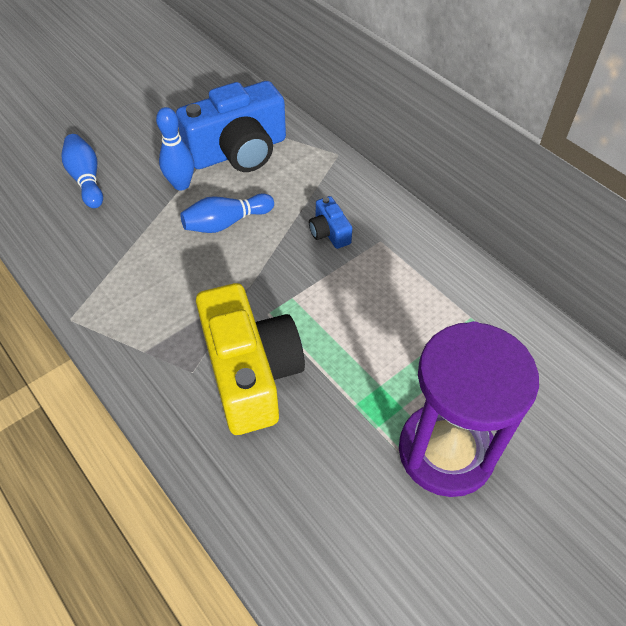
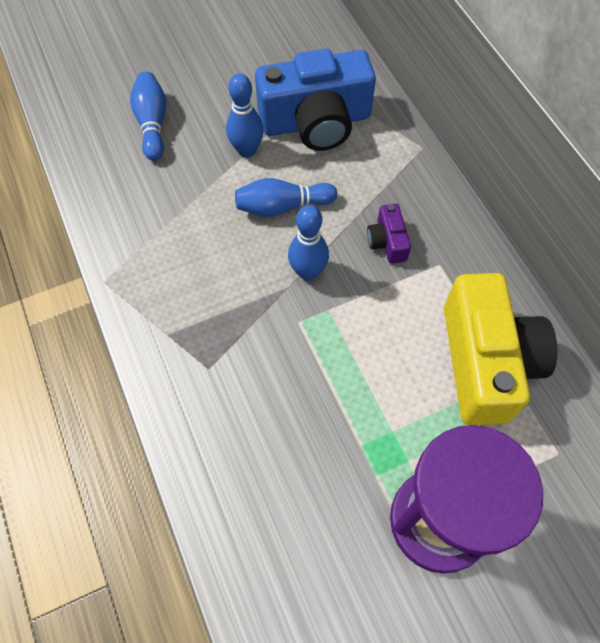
camera: 15 degrees right, 10 degrees up
(250, 373) = (265, 384): yellow camera -> yellow camera (485, 362)
(264, 271) = (308, 272): none -> blue bowling pin
(329, 232) = (387, 242): blue camera -> purple camera

